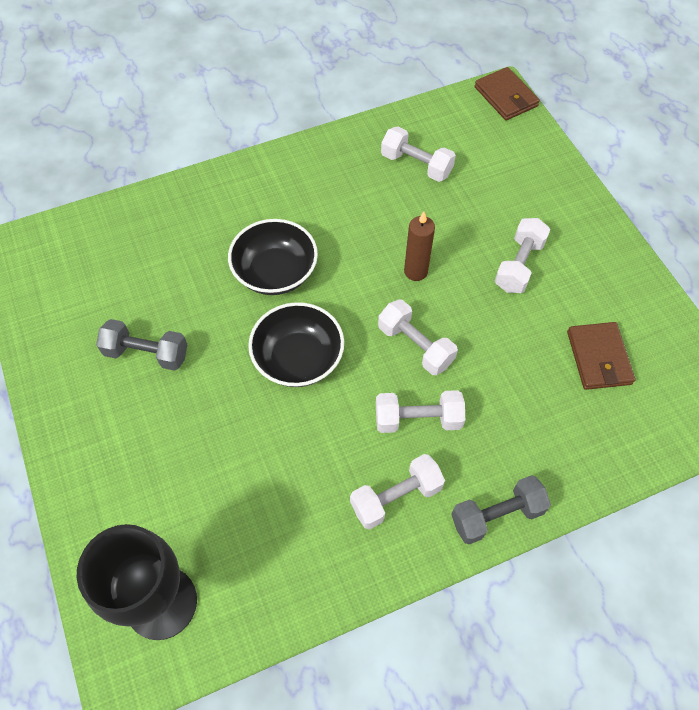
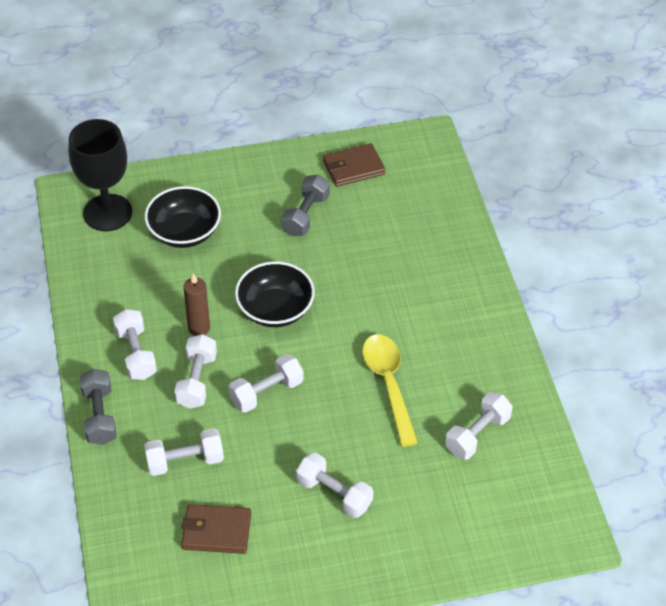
camera: 100 degrees right, 10 degrees down
(275, 272) = (366, 304): black bowl -> black bowl (184, 232)
(377, 239) = (389, 385): none -> yellow spoon
(415, 271) = (345, 408): brown candle -> brown candle (199, 328)
(506, 97) = (568, 541): brown wallet -> brown wallet (353, 167)
(527, 406) = (185, 461): none -> white dumbbell

